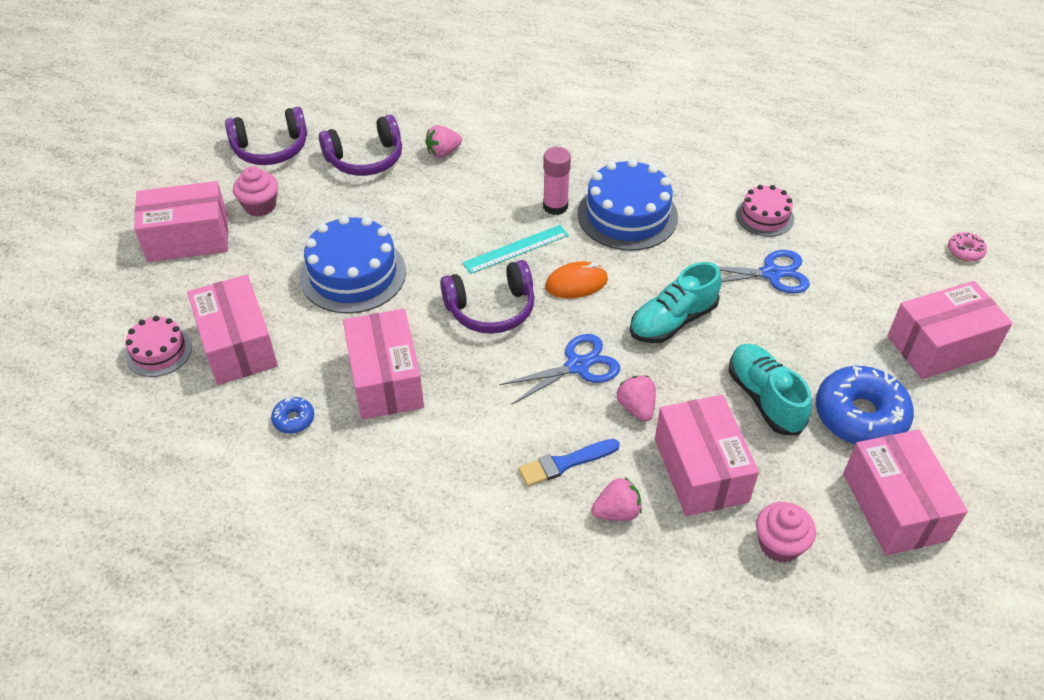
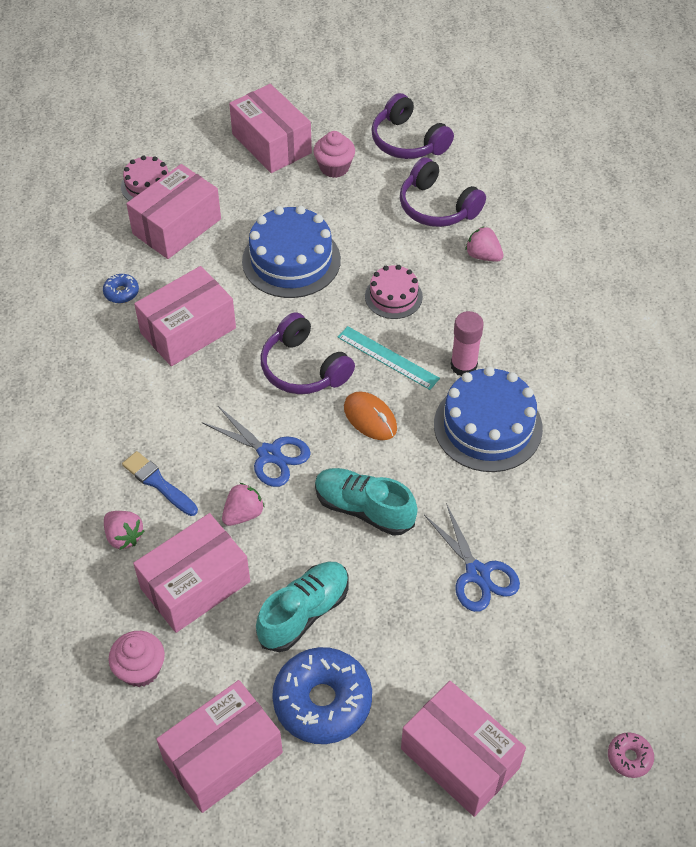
camera: 65 degrees right, 5 degrees up
(764, 216) = (562, 544): pink cake -> pink cake (393, 296)

